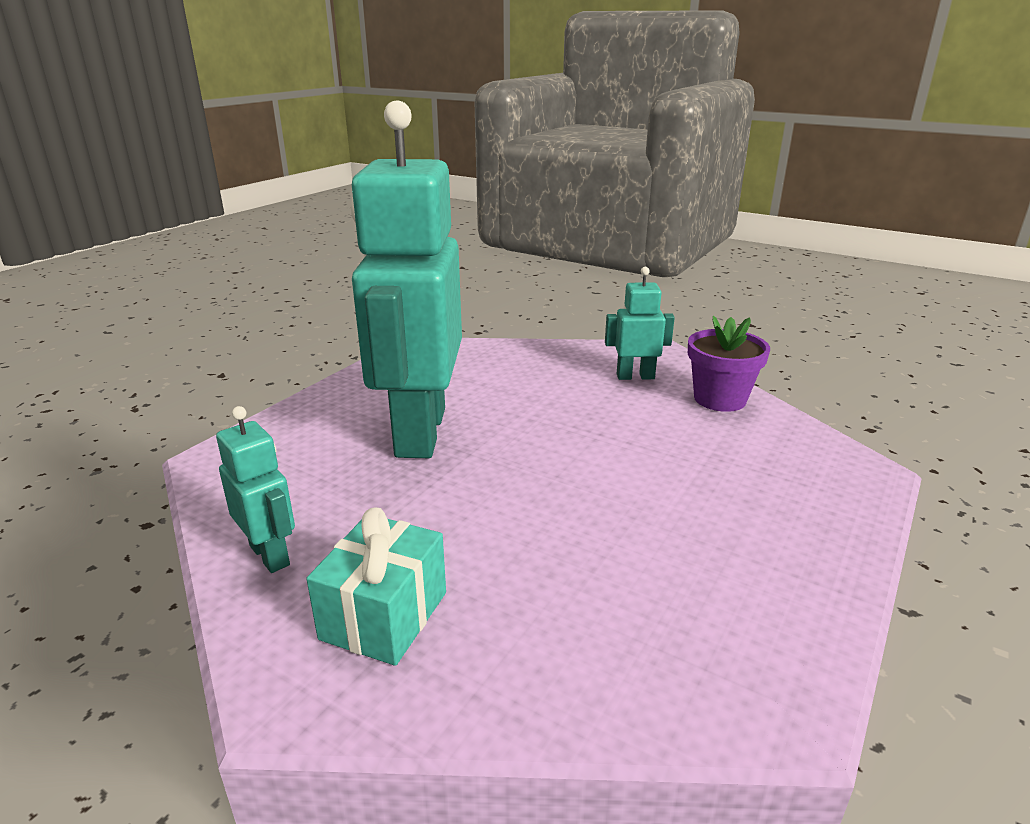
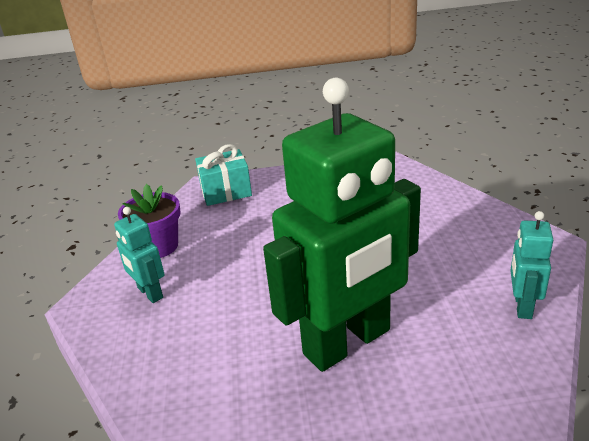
camera: 125 degrees left, 5 degrees up
(384, 615) = (486, 246): turquoise gift -> turquoise gift (226, 191)
(419, 432) = (348, 343): turquoise robot -> green robot

